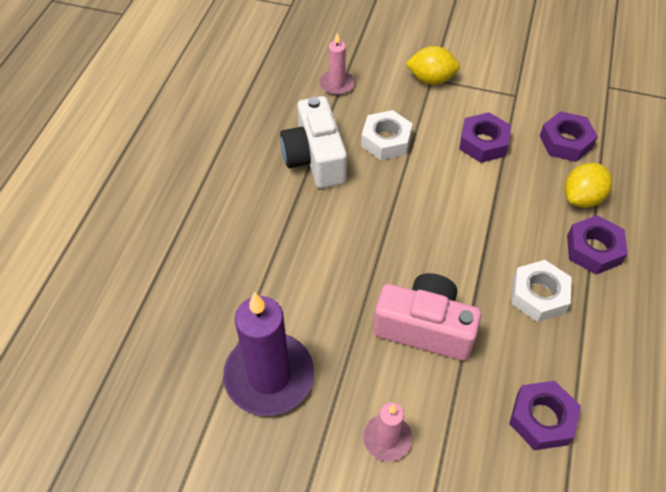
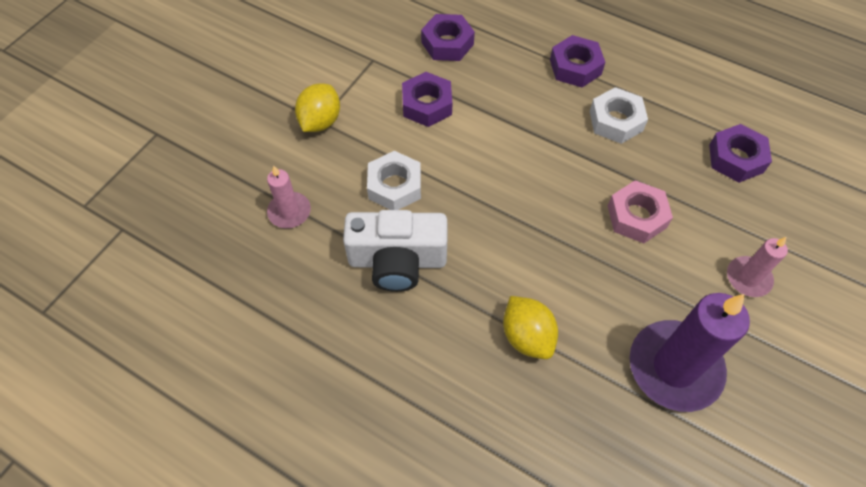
camera: 75 degrees left, 5 degrees up
(424, 327) = (636, 216): pink camera -> pink nut
(582, 198) = (517, 55): yellow lemon -> yellow lemon (527, 336)

